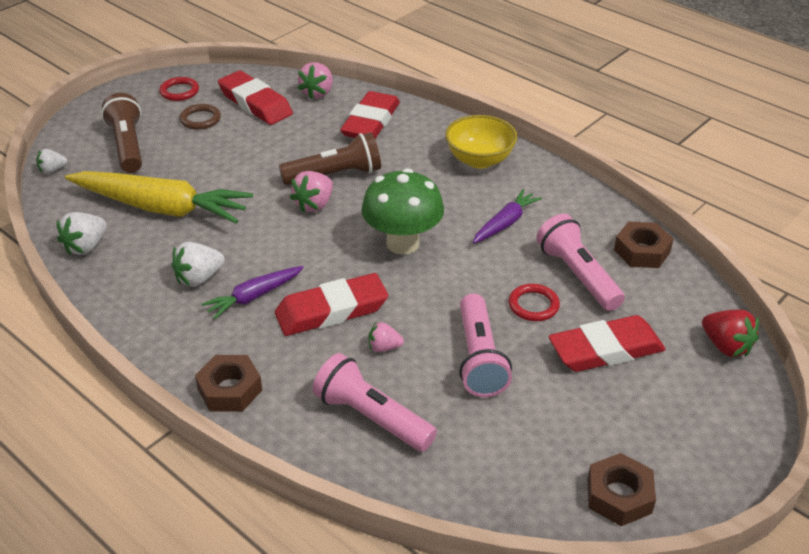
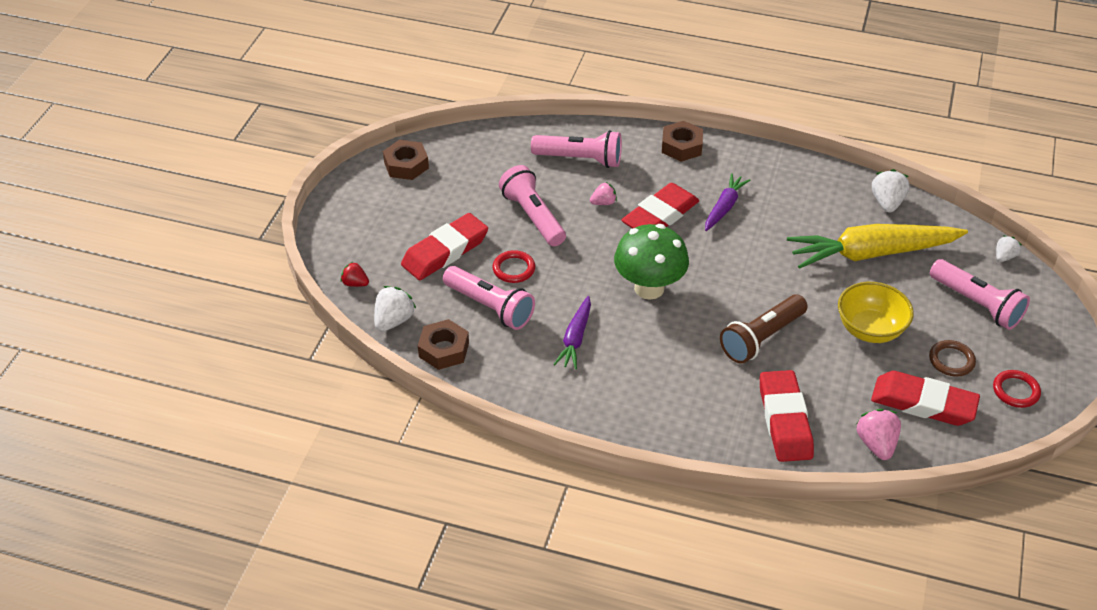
camera: 155 degrees right, 5 degrees up
(128, 146) = (976, 304): brown flashlight -> pink flashlight
(199, 278) = (777, 207): white strawberry -> white strawberry (394, 320)
(314, 204) = (752, 300): pink strawberry -> none
(479, 160) = (641, 407): yellow bowl -> yellow bowl (870, 330)
(726, 346) = (355, 283): red strawberry -> red strawberry, size x0.63

